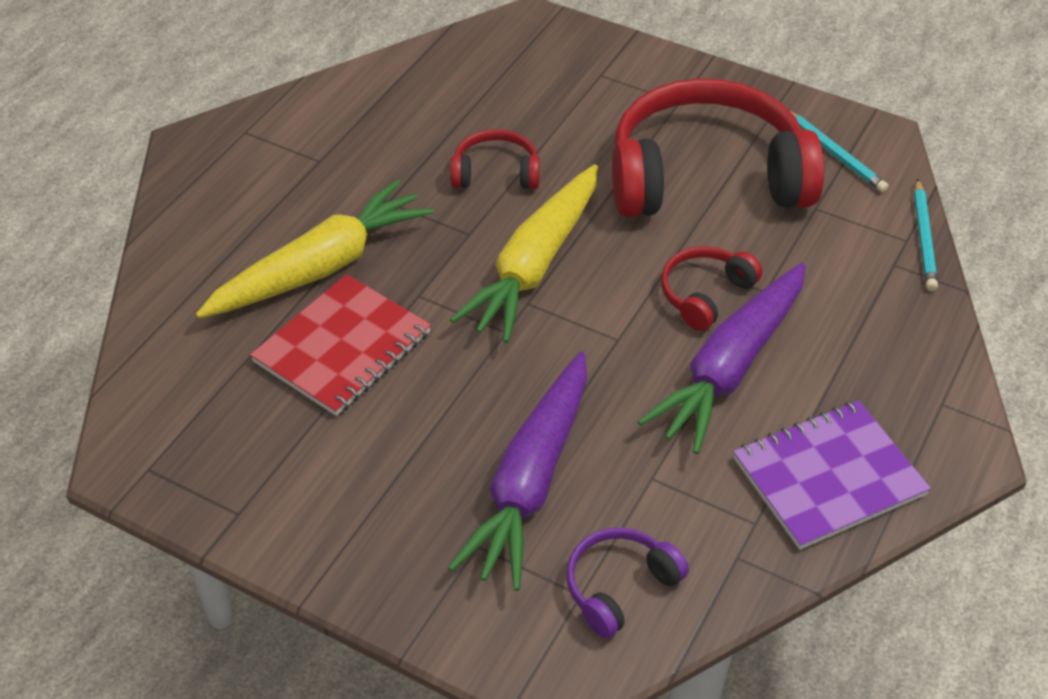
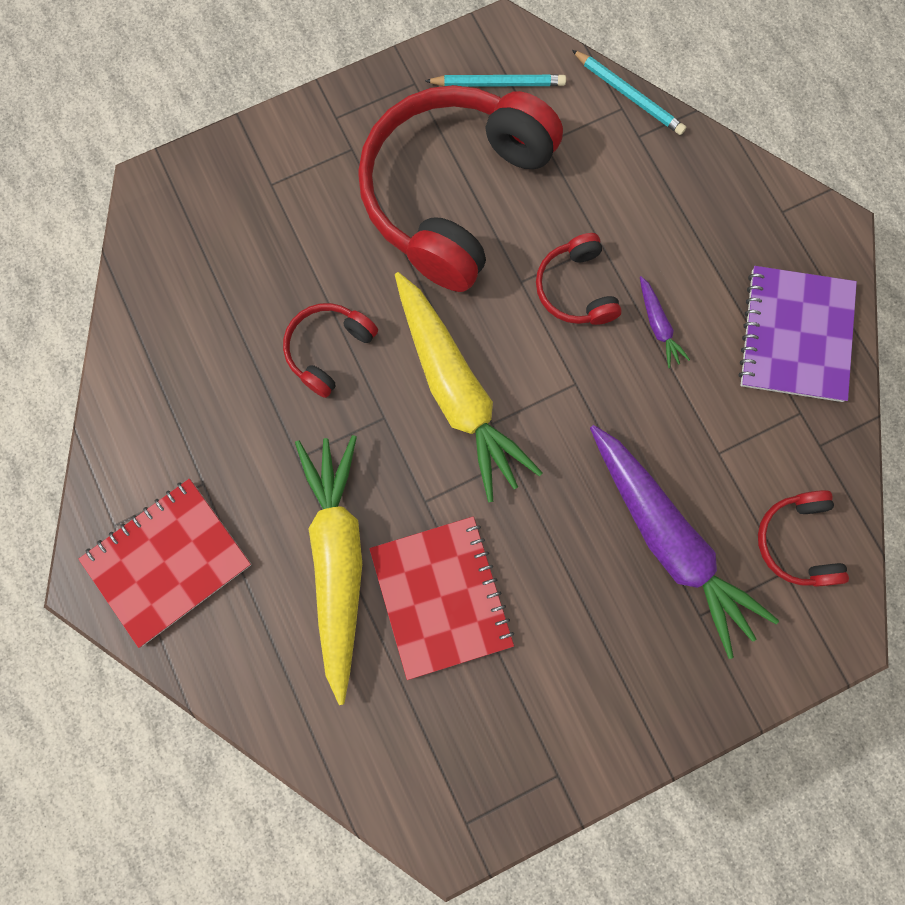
camera: 55 degrees left, 30 degrees up
(239, 173) = (168, 562): none -> red notebook
(619, 587) = (796, 541): purple headphones -> red headphones
(730, 368) = (658, 326): purple carrot -> purple carrot, size x0.40

